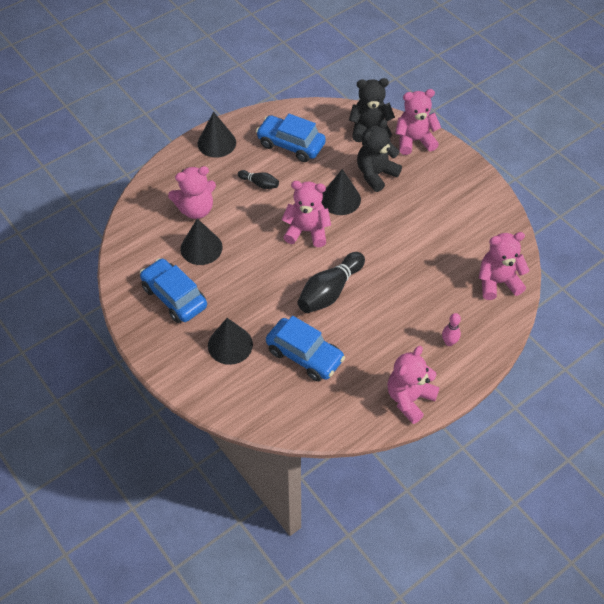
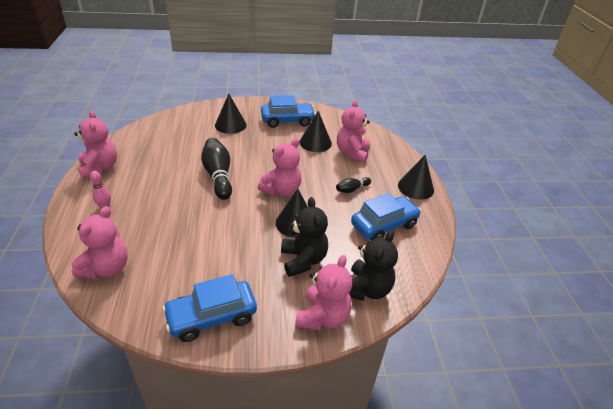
camera: 120 degrees right, 15 degrees down
(304, 355) = (187, 145): blue car -> blue car (212, 317)

